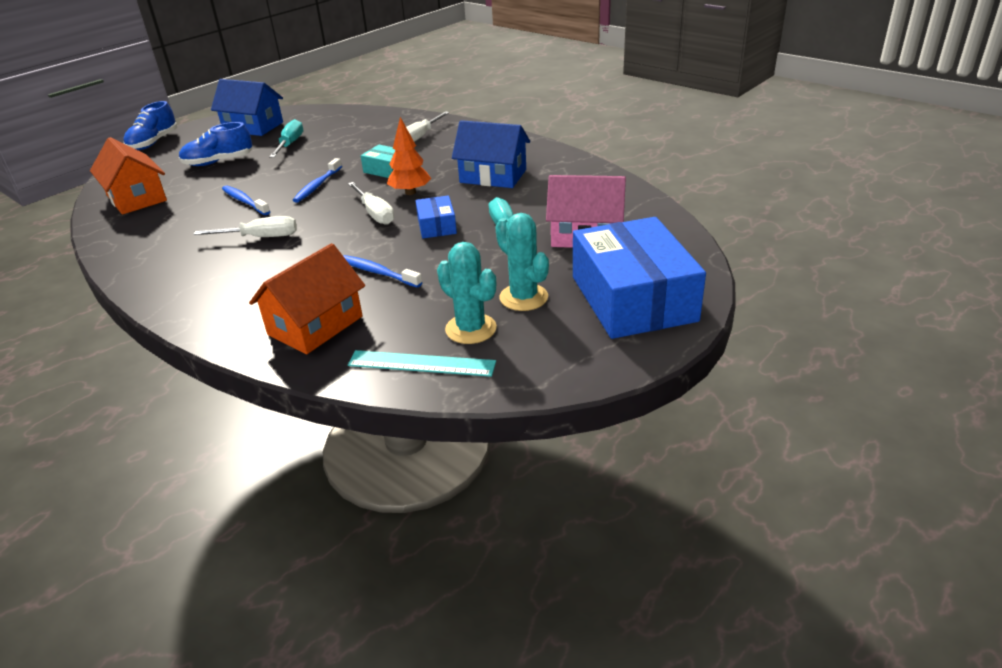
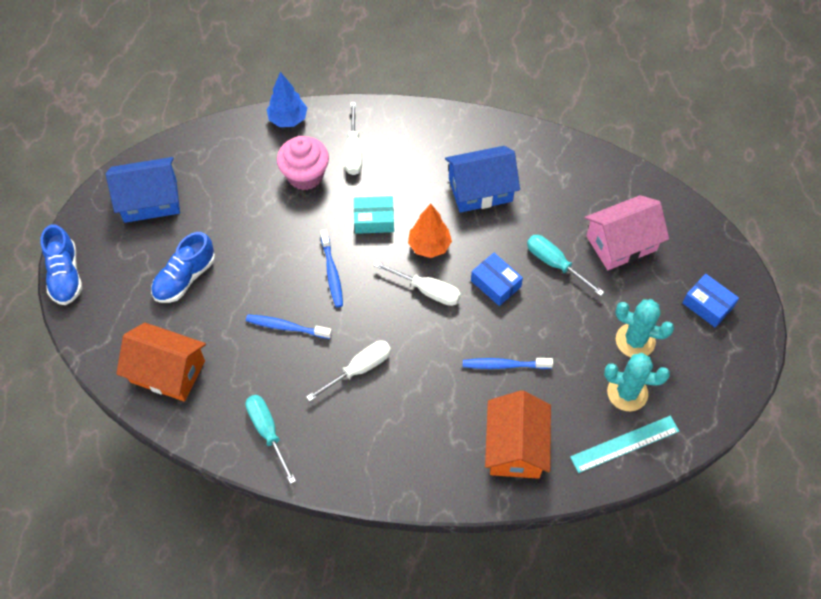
camera: 35 degrees left, 25 degrees up
(290, 144) = (229, 216): turquoise screwdriver -> turquoise screwdriver (267, 432)
(368, 140) = (305, 175): none -> pink cupcake
(394, 115) = (288, 119): none -> blue tree
(633, 298) = (708, 305): blue box -> blue box, size x0.45

